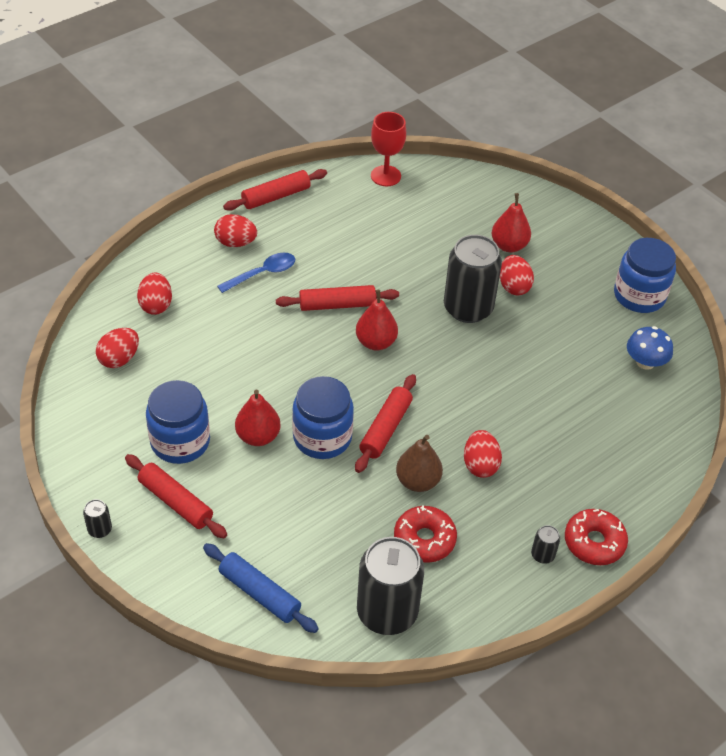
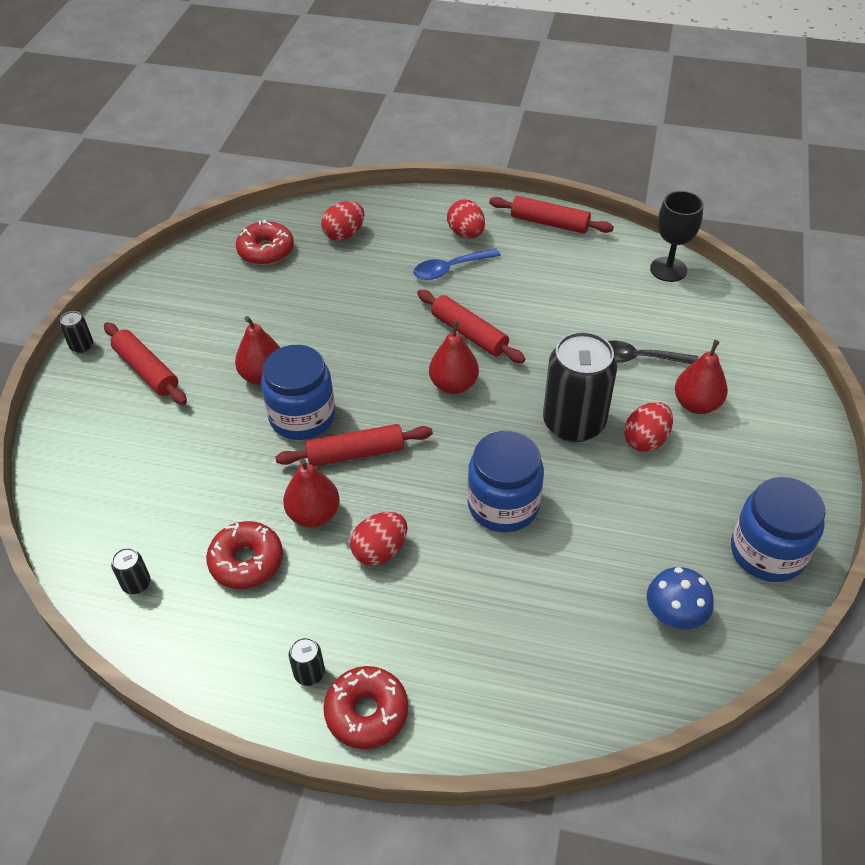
camera: 55 degrees right, 0 degrees up
(119, 359) = (266, 251): red egg -> red donut
(175, 502) = (146, 370): red rolling pin -> red rolling pin turned 45 degrees counterclockwise
(180, 442) = (213, 335): blue jar -> blue jar (503, 505)
(260, 593) = (90, 481): blue rolling pin -> none
(262, 273) = (450, 269): blue spoon -> blue spoon turned 135 degrees clockwise
(385, 176) = (668, 269): red goblet -> black goblet
(387, 612) = (136, 584): black can -> black can, size x0.41
(417, 481) = (313, 514): brown pear -> red pear
(446, 243) = (638, 358): none -> black spoon

